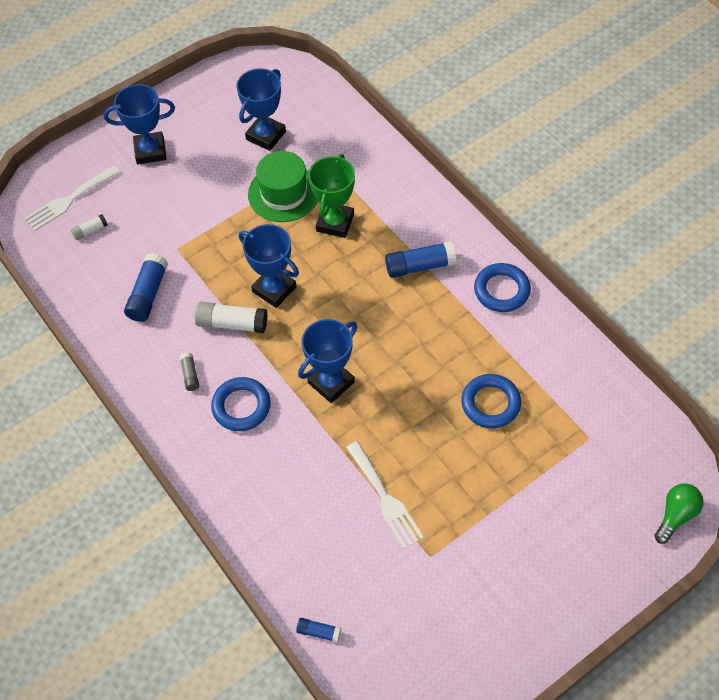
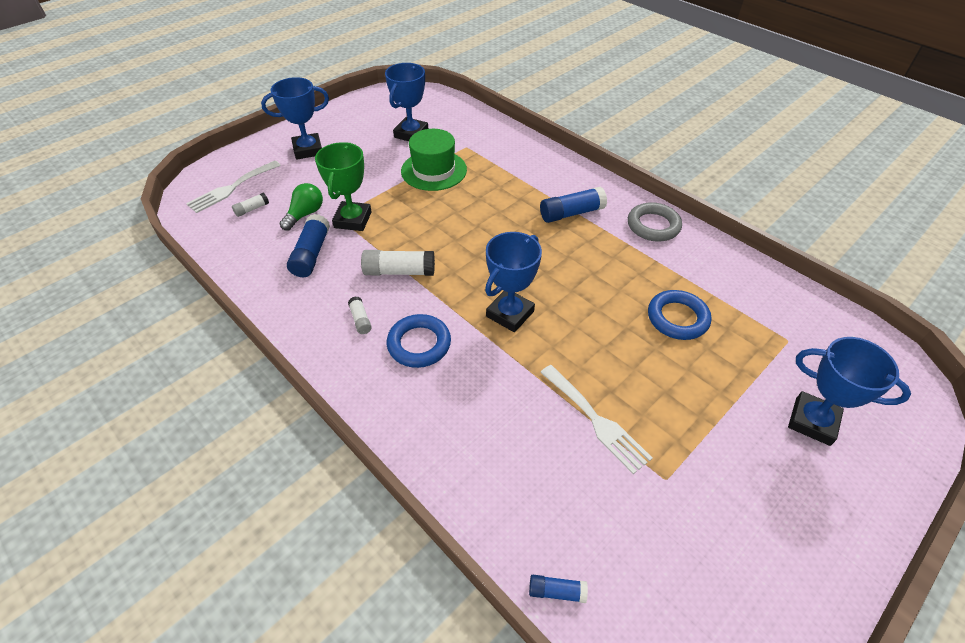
camera: 10 degrees left, 10 degrees down
(190, 375) = (360, 320): grey glue stick -> white glue stick
(274, 289) = (437, 241): blue trophy -> blue trophy (812, 421)
(335, 223) = (485, 188): green trophy -> green trophy (353, 220)
(501, 290) = (653, 226): blue ring -> grey ring
(676, 515) = (913, 406): green light bulb -> green light bulb (305, 214)

